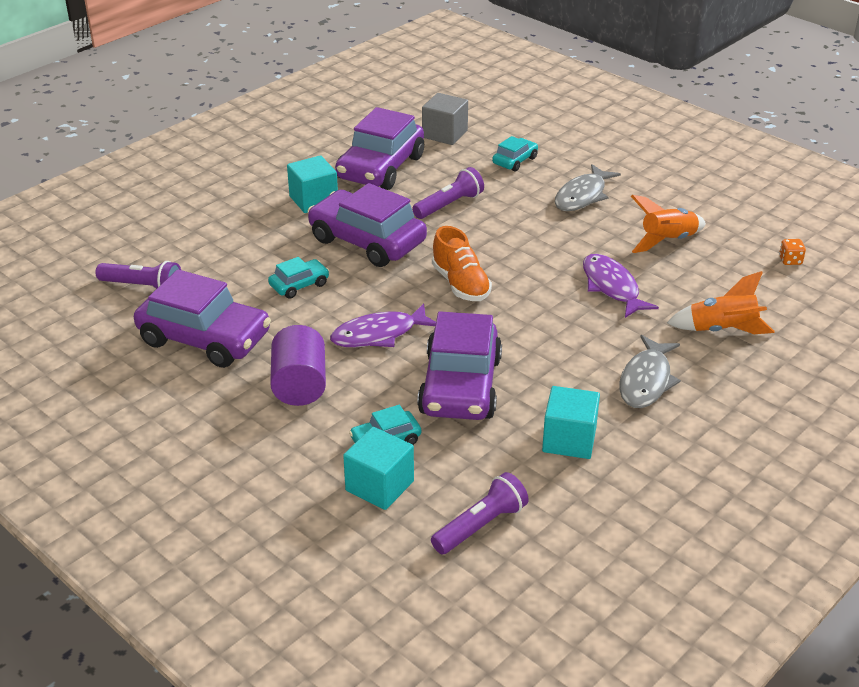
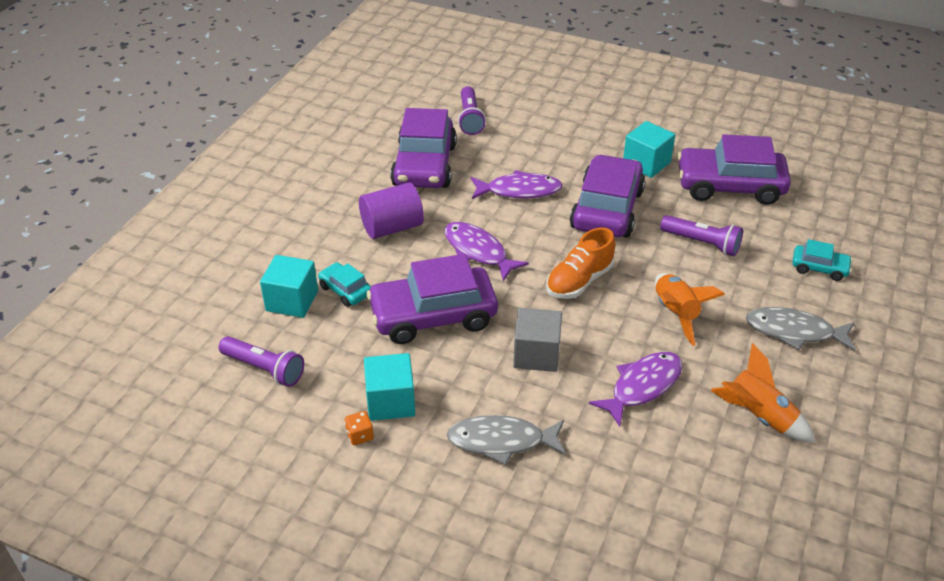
camera: 70 degrees right, 5 degrees up
(299, 285) = (519, 191): turquoise car -> purple fish
(444, 134) = (826, 209): grey cube -> grey cube (536, 354)
(722, 330) = (620, 490): orange rocket -> orange rocket (675, 314)
(790, 260) = (801, 537): orange dice -> orange dice (360, 435)

